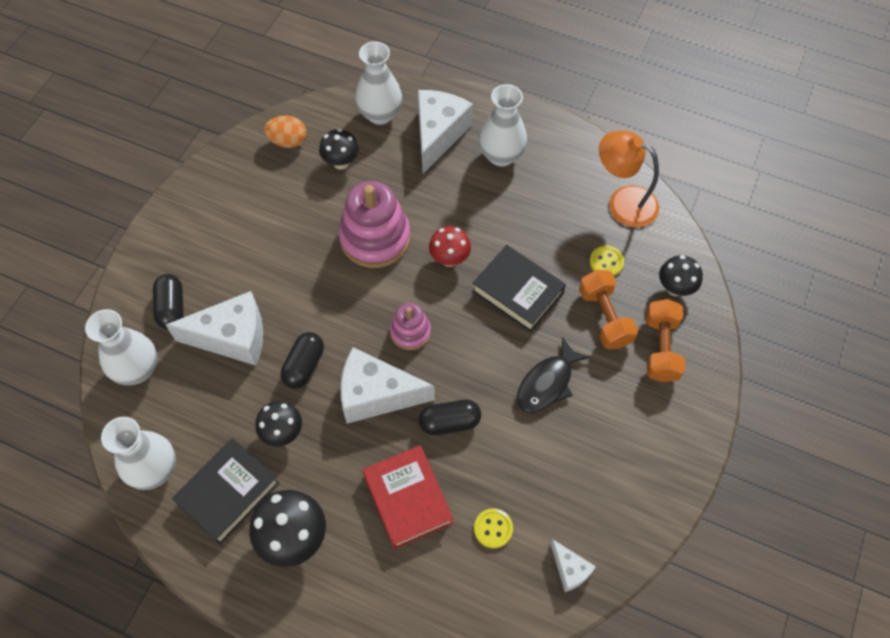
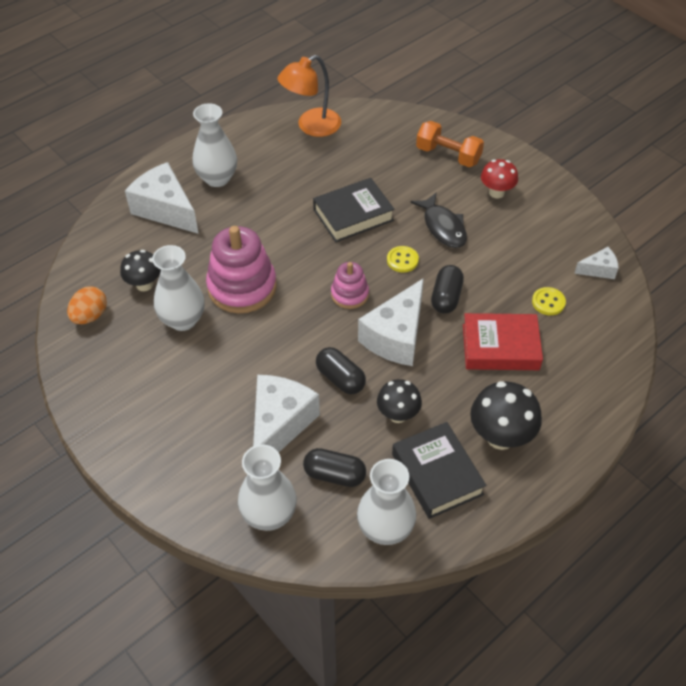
camera: 65 degrees left, 10 degrees down
(172, 308) = (216, 466): black capsule -> black capsule (334, 475)
(380, 114) = (113, 240): white vase -> white vase (183, 320)
(449, 259) = (295, 245): red mushroom -> red mushroom (496, 192)
(604, 317) = (405, 174): orange dumbbell -> none
(606, 262) = (358, 156): yellow button -> yellow button (402, 260)
(675, 288) = (403, 129): black mushroom -> none

